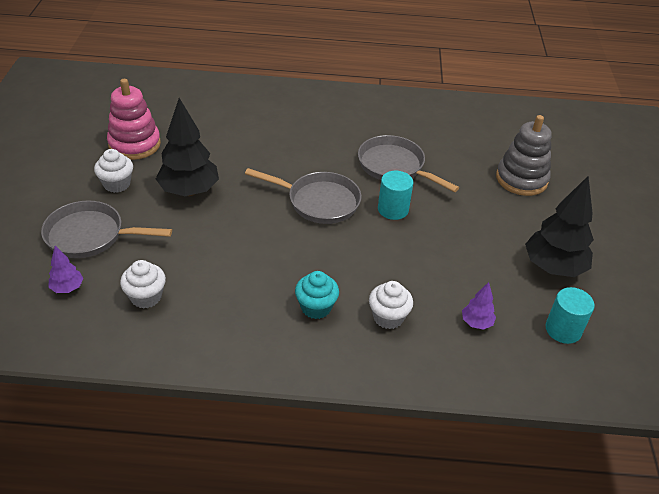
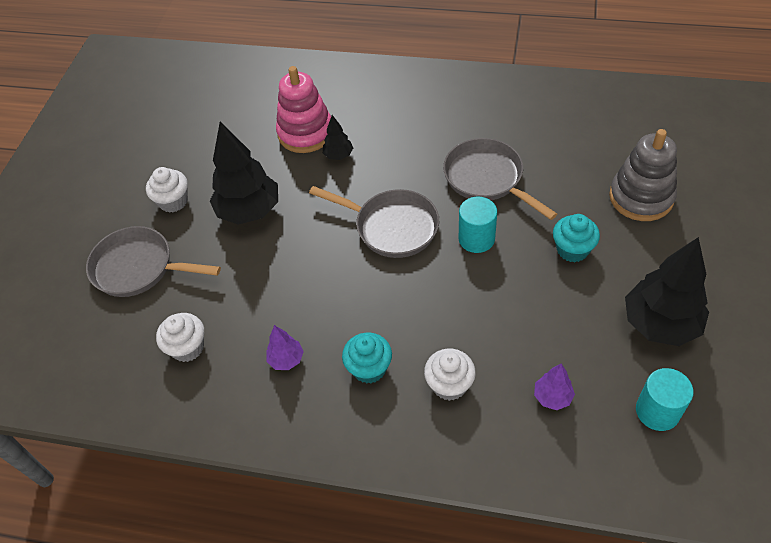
camera: 15 degrees right, 10 degrees up
(67, 288) = (109, 333): purple tree -> purple tree (286, 359)
(134, 144) = (198, 149): pink stacking toy -> pink stacking toy (306, 133)
(264, 149) = (338, 155): none -> black tree
(473, 216) = (572, 250): none -> turquoise cupcake

